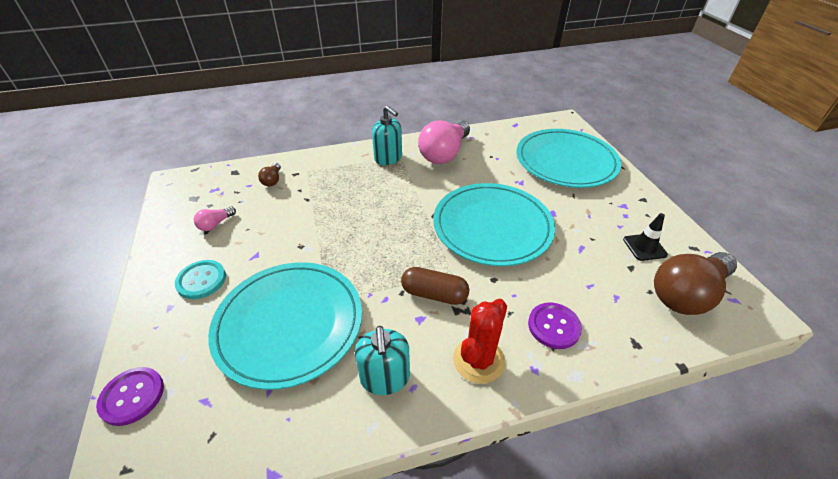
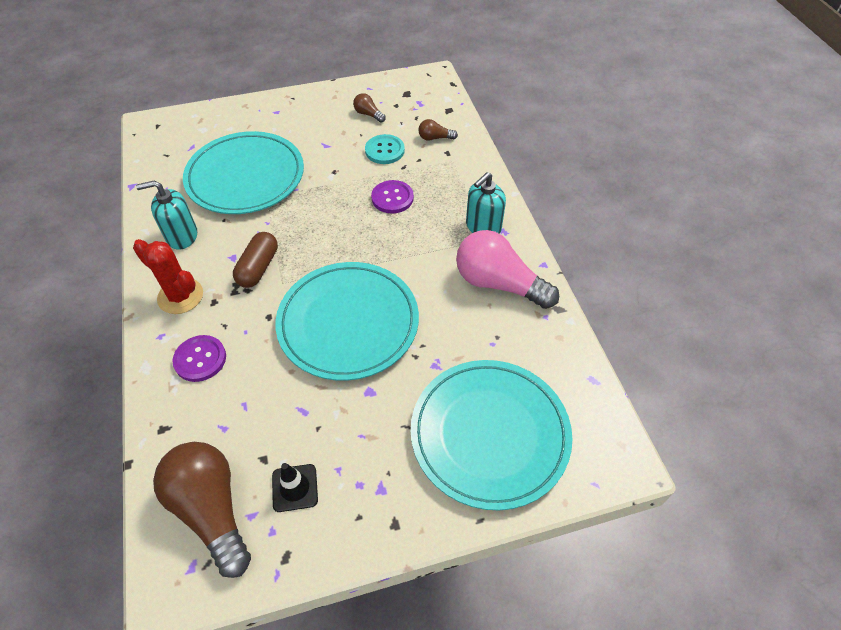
camera: 90 degrees right, 10 degrees up
(132, 396) = (205, 115): purple button -> purple button (392, 198)
(201, 280) = (301, 121): turquoise button -> turquoise button (384, 150)
(215, 224) = (368, 114): pink light bulb -> brown light bulb

